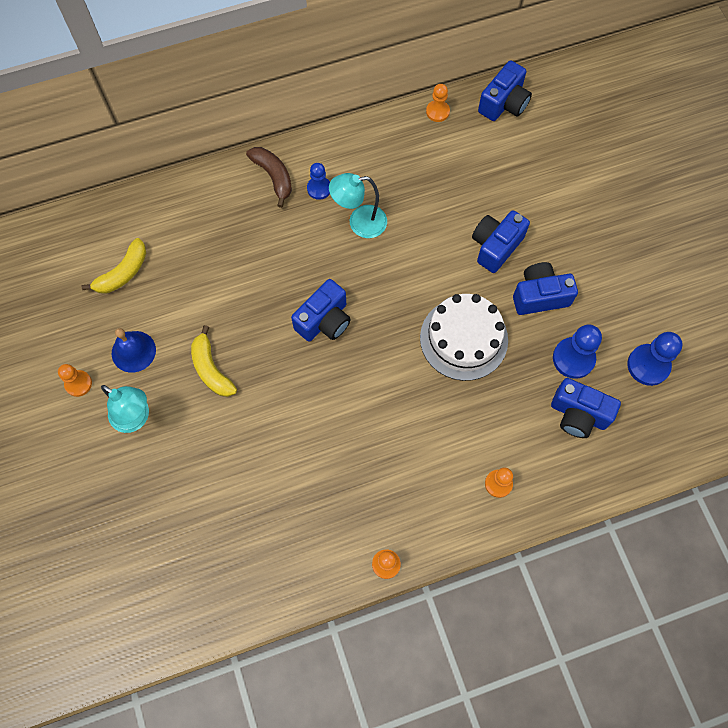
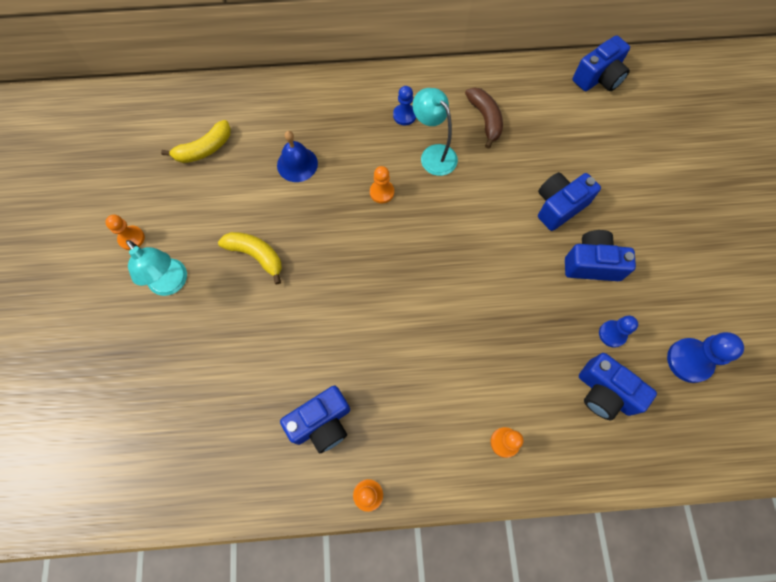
camera: 15 degrees right, 0 degrees up
(133, 351) = (190, 221): blue bell -> blue bell (297, 164)
(211, 369) = (256, 255): yellow banana -> yellow banana turned 135 degrees clockwise
(273, 176) = (366, 95): brown banana -> brown banana (485, 119)
(324, 320) = (375, 236): blue camera -> blue camera (322, 423)
(359, 223) = (433, 154): turquoise lamp -> turquoise lamp turned 45 degrees clockwise
(437, 112) = (533, 72): orange pawn -> orange pawn (382, 192)
(463, 339) = (505, 287): white cake -> none
(573, 358) = (612, 334): blue pawn -> blue pawn, size x0.63

